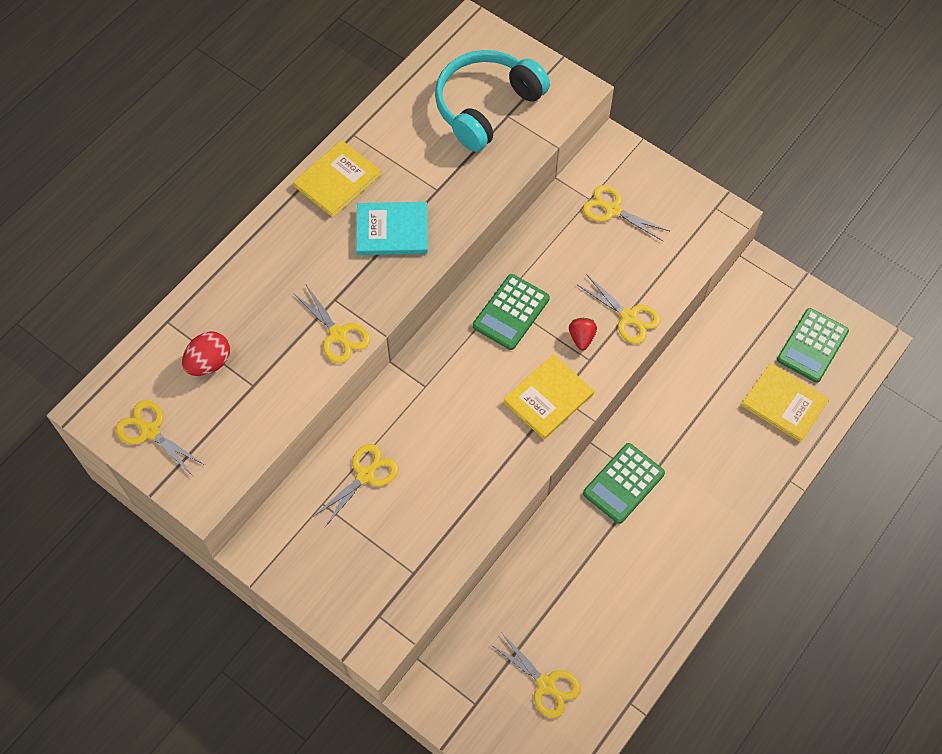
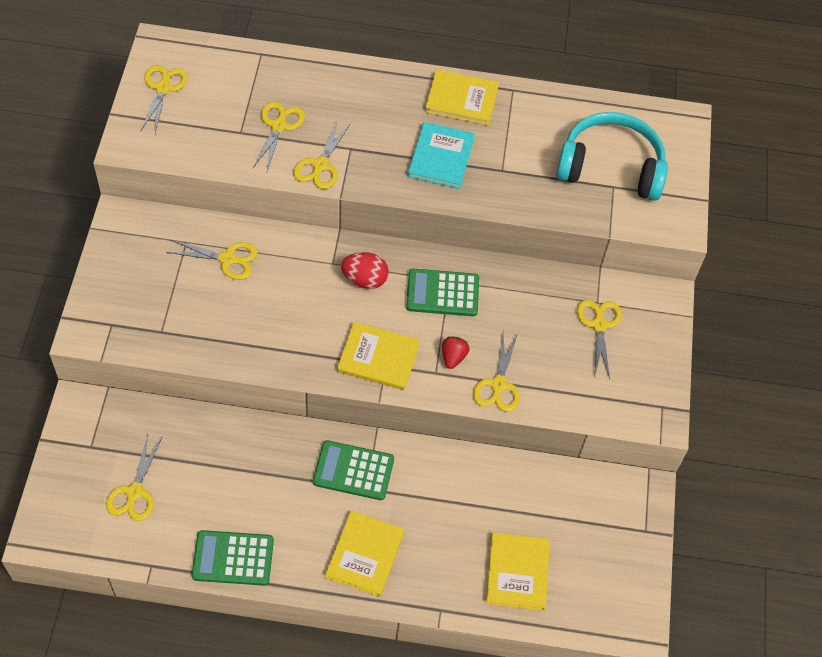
camera: 55 degrees right, 5 degrees down
(209, 363) = (242, 96): red egg -> red egg (365, 279)
(267, 348) = (279, 126): none -> yellow scissors
(392, 230) = (441, 157): turquoise book -> turquoise book turned 45 degrees clockwise
(581, 338) = (453, 357): red strawberry -> red strawberry turned 45 degrees counterclockwise
(709, 514) = (365, 554): none -> yellow book
(812, 345) = (595, 572): green calculator -> green calculator (233, 558)

